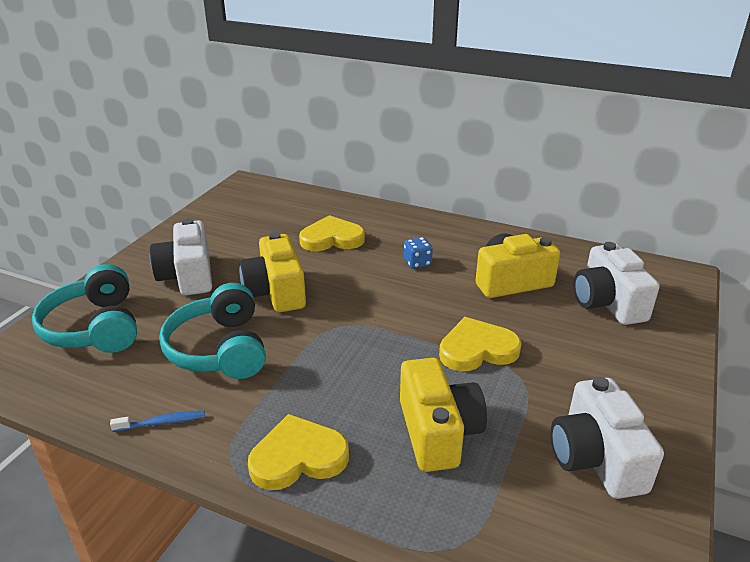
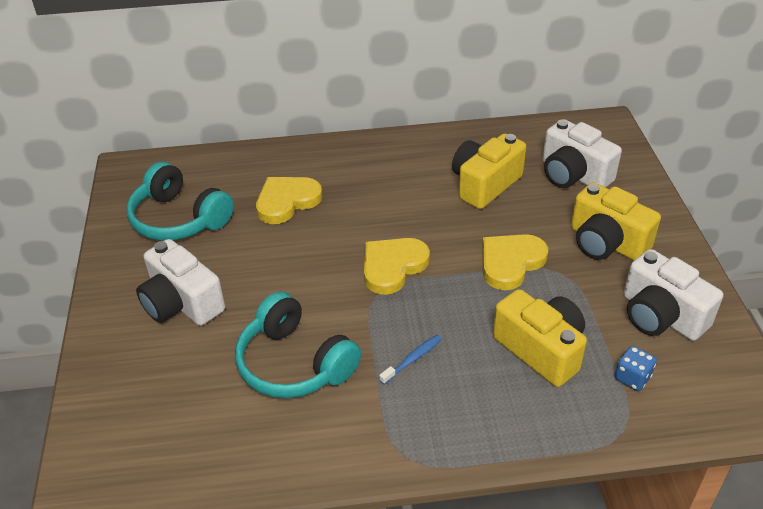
camera: 30 degrees left, 10 degrees up
(95, 327) = (145, 400): turquoise headphones -> turquoise headphones (179, 218)
(162, 422) = (314, 455): blue toothbrush -> blue toothbrush (412, 359)
(276, 292) = (288, 282): yellow camera -> yellow camera (606, 242)
(298, 457) = (456, 424): yellow heart -> yellow heart (393, 267)
(417, 263) = (390, 197): blue dice -> blue dice (632, 378)

